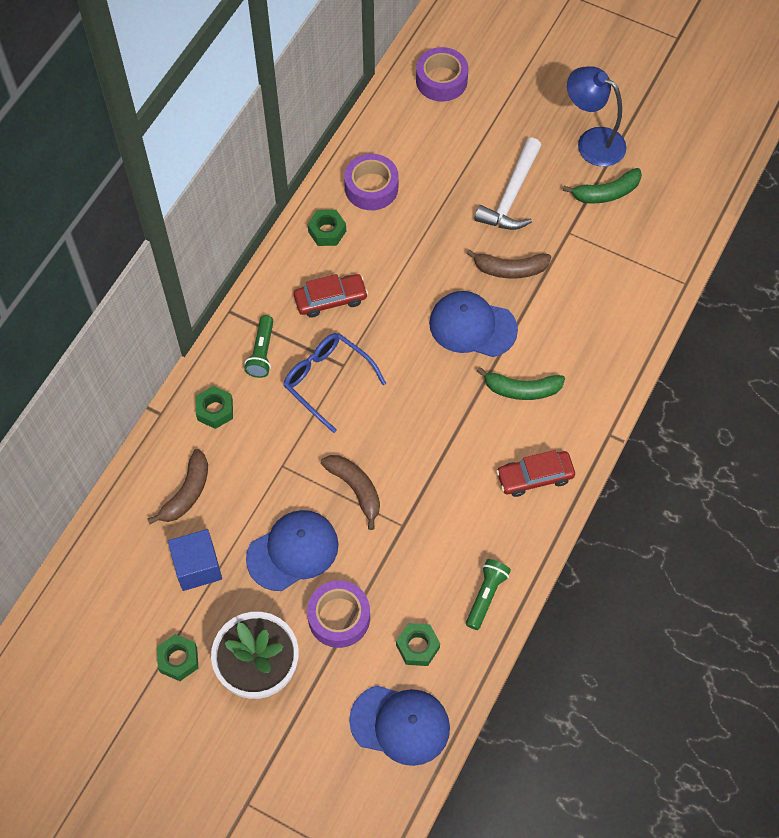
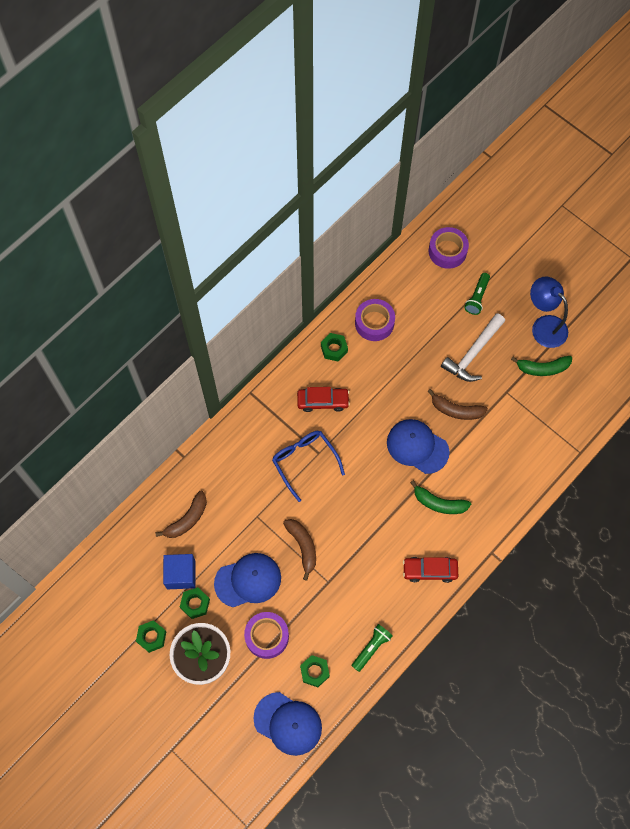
camera: 15 degrees right, 5 degrees up
(215, 410) = (221, 464): green nut -> green nut (195, 604)
(262, 352) = (264, 429): green flashlight -> green flashlight (477, 297)

